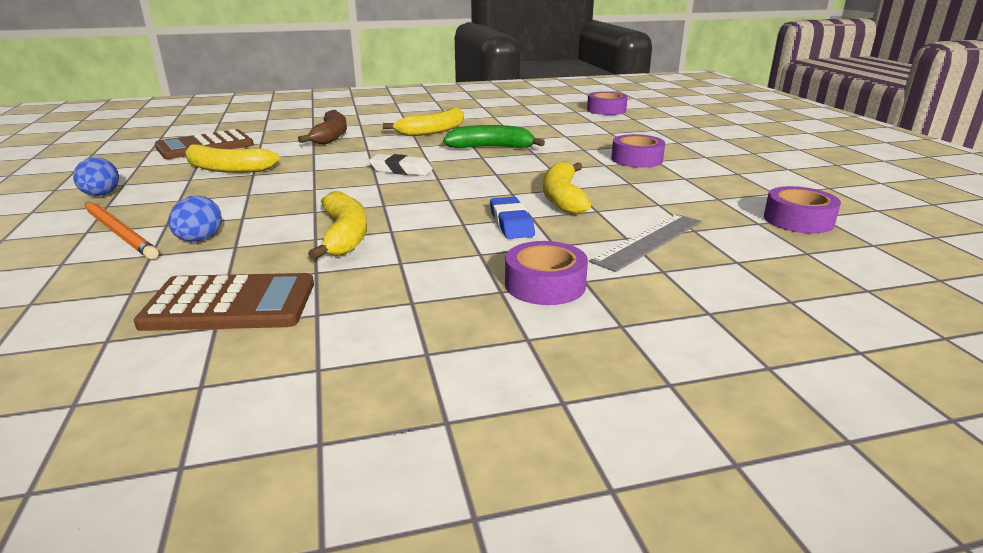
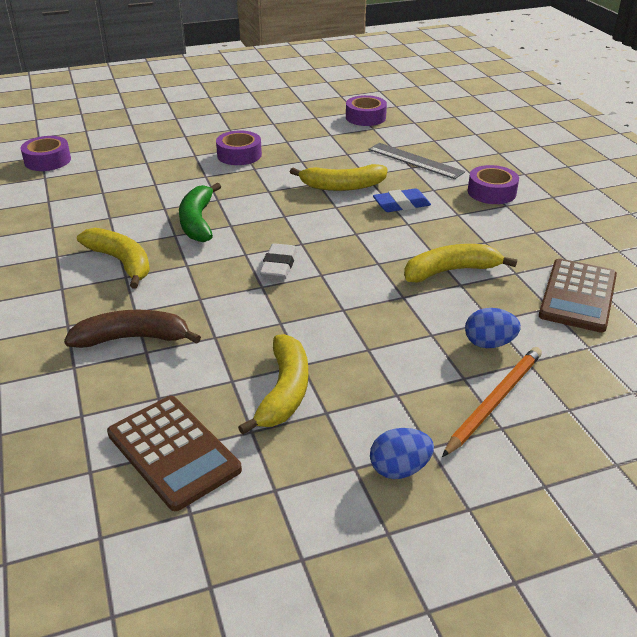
camera: 95 degrees left, 10 degrees up
(230, 304) = (578, 296): brown calculator -> brown calculator turned 150 degrees counterclockwise

